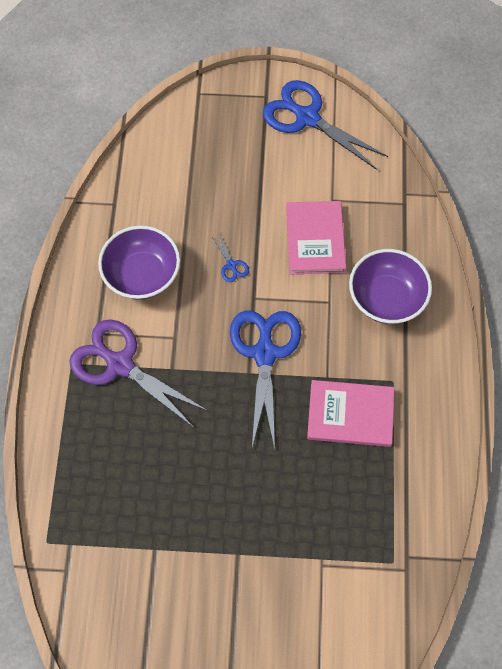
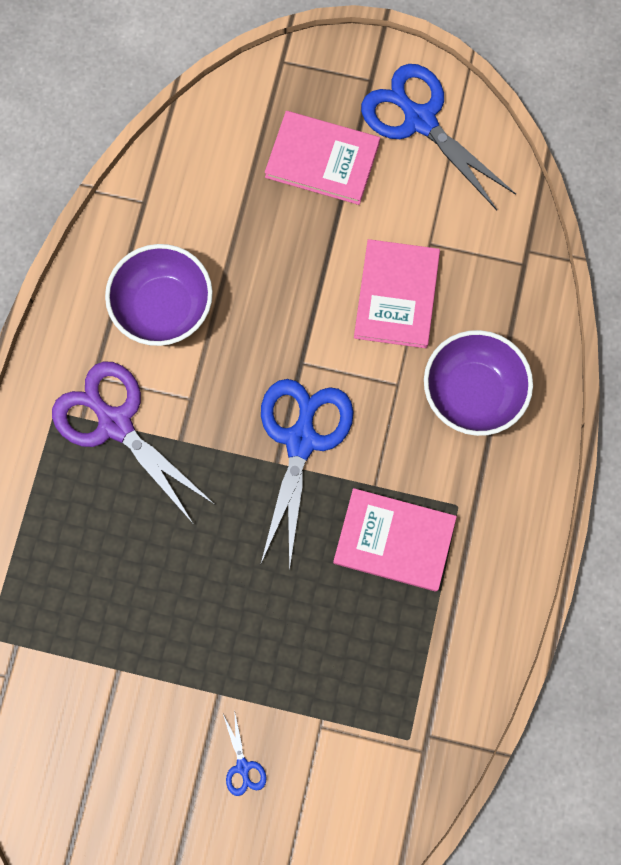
camera: 10 degrees right, 10 degrees up
(231, 265) = (280, 313): blue scissors -> blue scissors (243, 766)
(241, 155) = (322, 160): none -> pink book

